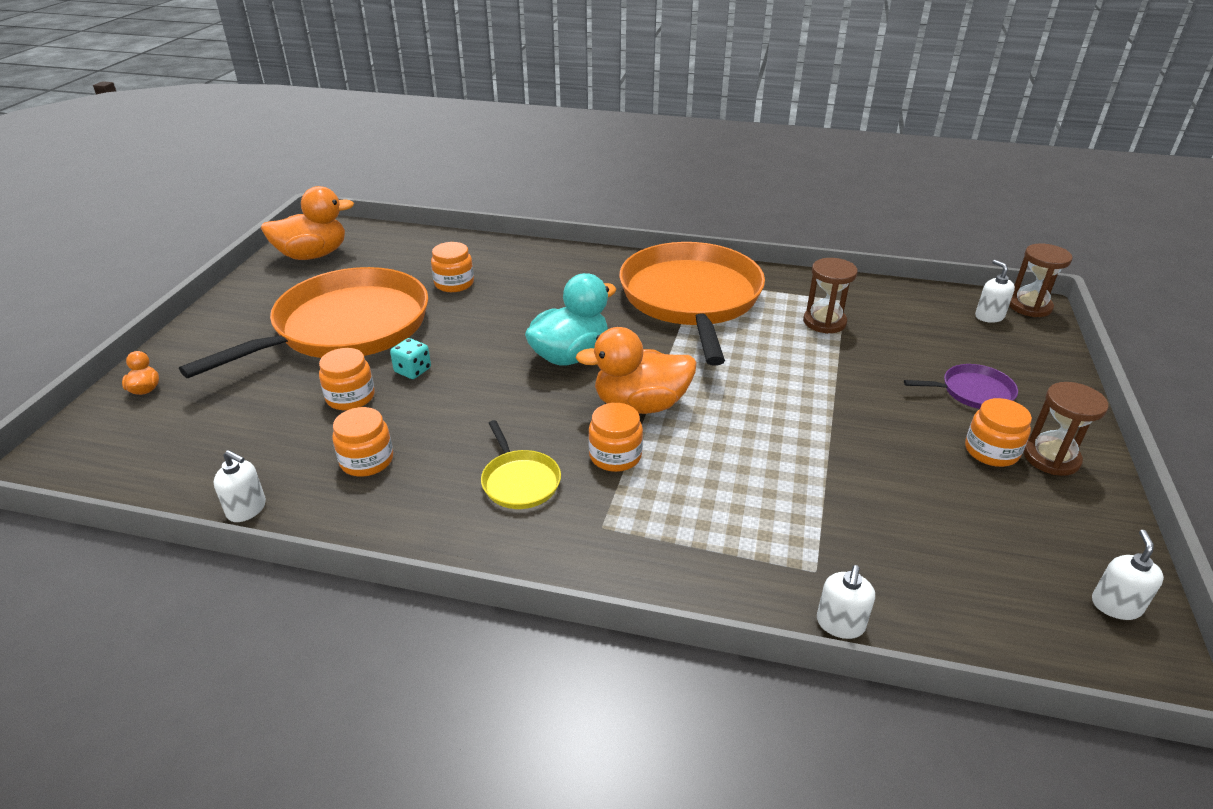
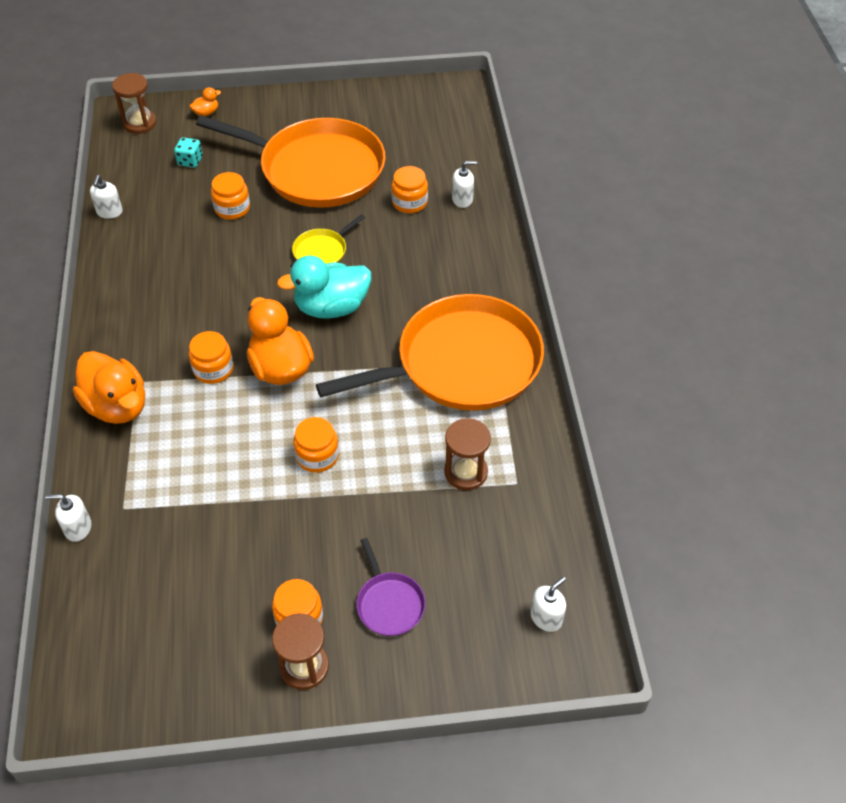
camera: 70 degrees right, 15 degrees up
(313, 255) = (413, 106): orange duck -> orange duck (117, 406)
(366, 460) = (168, 244): orange jar -> orange jar (317, 456)
(413, 370) = (276, 226): turquoise dice -> turquoise dice (190, 161)
(519, 481) = (170, 326): yellow pan -> yellow pan (322, 251)
(570, 356) = (331, 307): turquoise duck -> turquoise duck turned 135 degrees clockwise
(1029, 306) = (589, 659): brown hourglass -> brown hourglass (139, 123)
(1116, 605) = (131, 702): white soap dispenser -> white soap dispenser (462, 199)

